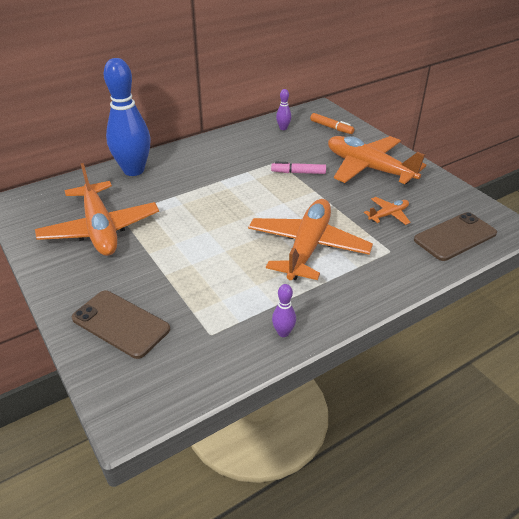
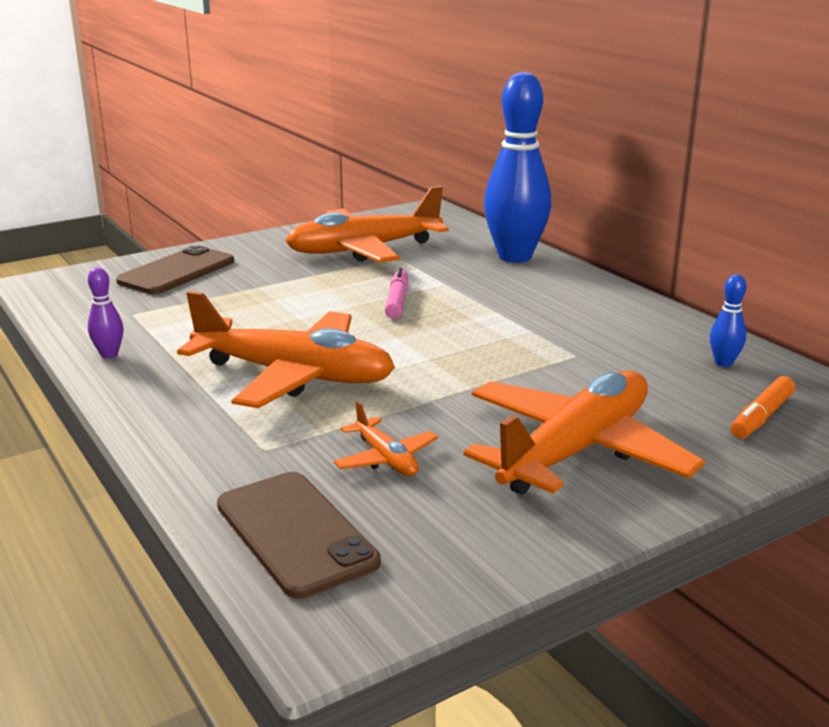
camera: 90 degrees right, 15 degrees down
(283, 128) = (723, 363): purple bowling pin -> blue bowling pin
(298, 173) = (537, 374): pink marker -> pink marker (397, 301)

